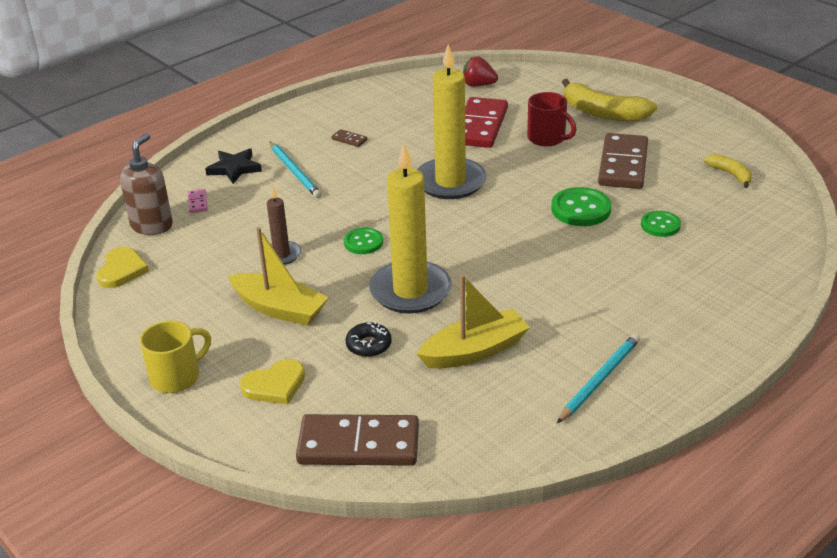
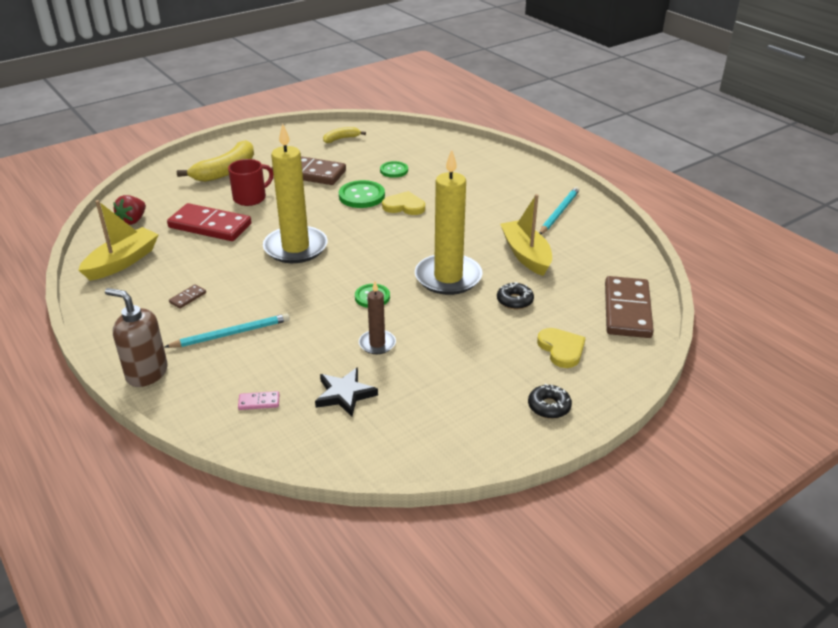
camera: 85 degrees left, 0 degrees up
(122, 270) = (371, 456): yellow heart -> yellow heart (404, 206)
(152, 225) = (291, 436): brown soap dispenser -> brown soap dispenser (146, 373)
(177, 377) = (549, 406): yellow mug -> black donut
(234, 168) = (201, 376): black star -> black star (344, 394)
(279, 309) = (459, 346): yellow boat -> yellow boat (122, 262)
(599, 380) = (559, 212): turquoise pencil -> turquoise pencil turned 75 degrees clockwise

